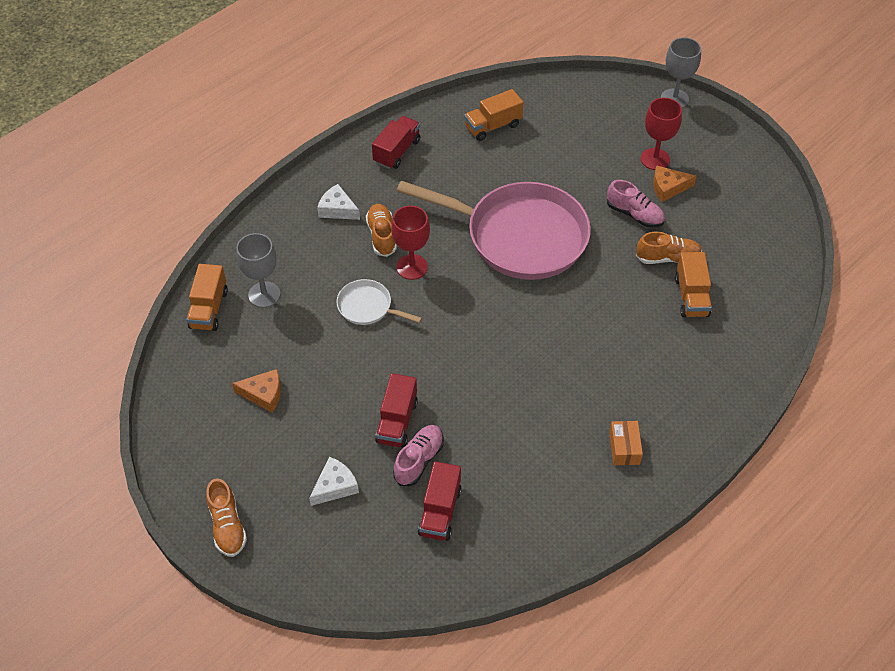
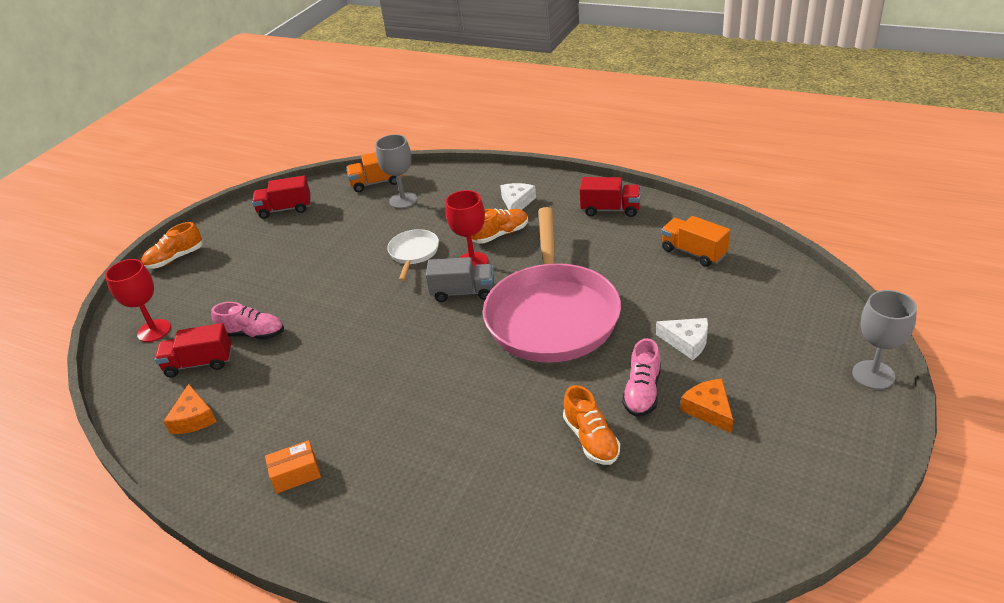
camera: 75 degrees right, 15 degrees down
(263, 394) = (302, 233): orange cheese -> orange cheese (193, 418)
(335, 486) = (218, 297): white cheese -> white cheese (687, 342)
(397, 421) = (292, 308): red truck -> red truck (285, 209)
(453, 285) = (463, 292): none -> grey truck
(655, 159) = (748, 385): red goblet -> red goblet (154, 331)
(691, 296) = (541, 477): orange truck -> none

